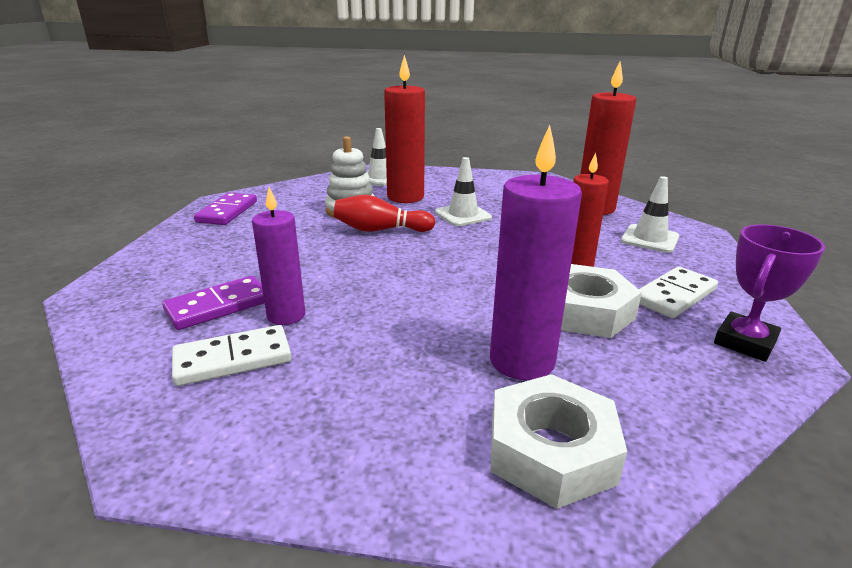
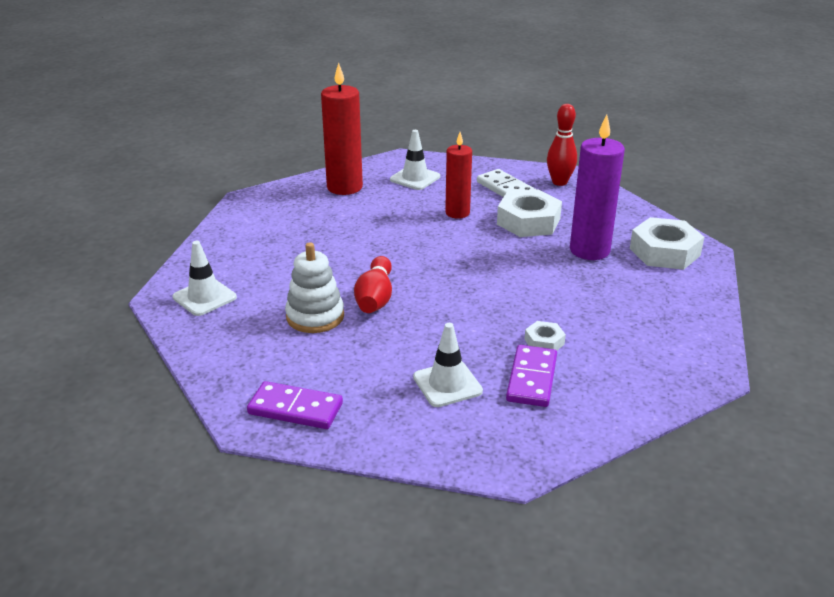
camera: 85 degrees left, 5 degrees up
(218, 306) = (531, 379): purple domino -> purple domino turned 45 degrees clockwise
(233, 359) = (606, 360): white domino -> none
(286, 315) = (544, 342): purple candle -> white nut
(405, 197) = (282, 281): red candle -> none
(463, 215) = (346, 251): white traffic cone -> white traffic cone (447, 384)
(745, 342) = (559, 182): purple trophy -> red bowling pin

